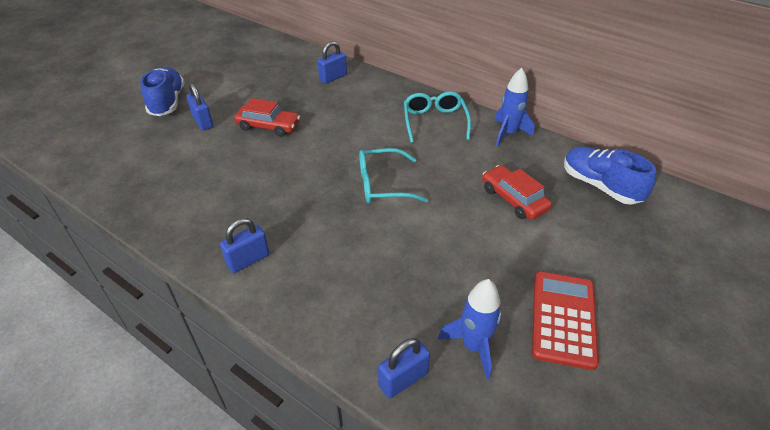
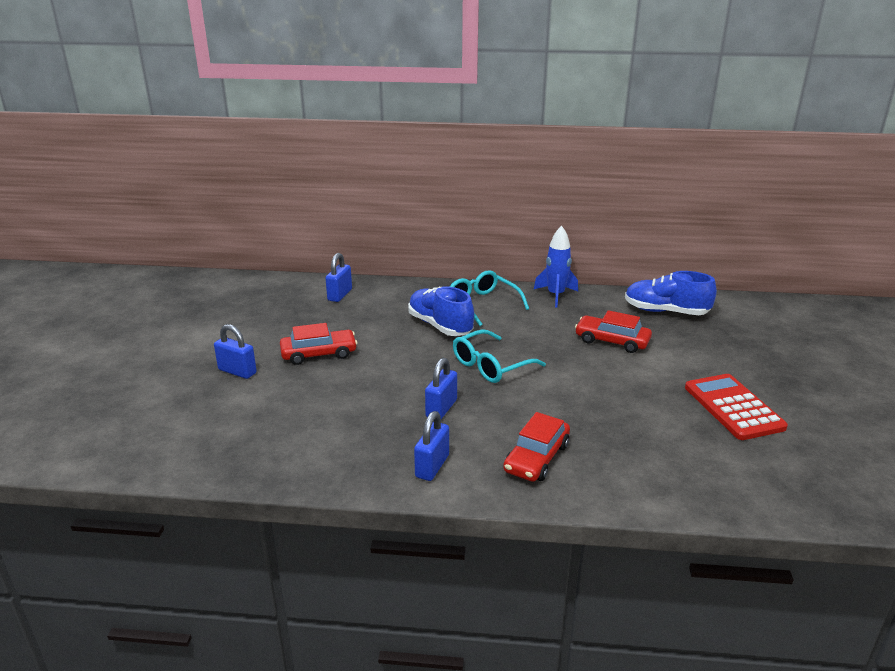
camera: 30 degrees left, 15 degrees down
(167, 102) = (169, 366): blue shoe -> blue shoe (440, 326)
(331, 289) = (536, 458): none -> red car
(403, 379) = (665, 494): blue padlock -> blue padlock (441, 408)
(473, 346) = (691, 450): blue rocket -> none

